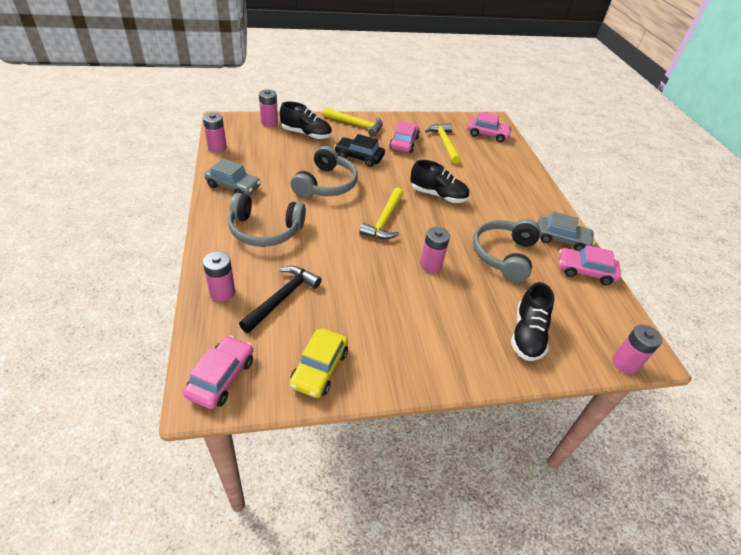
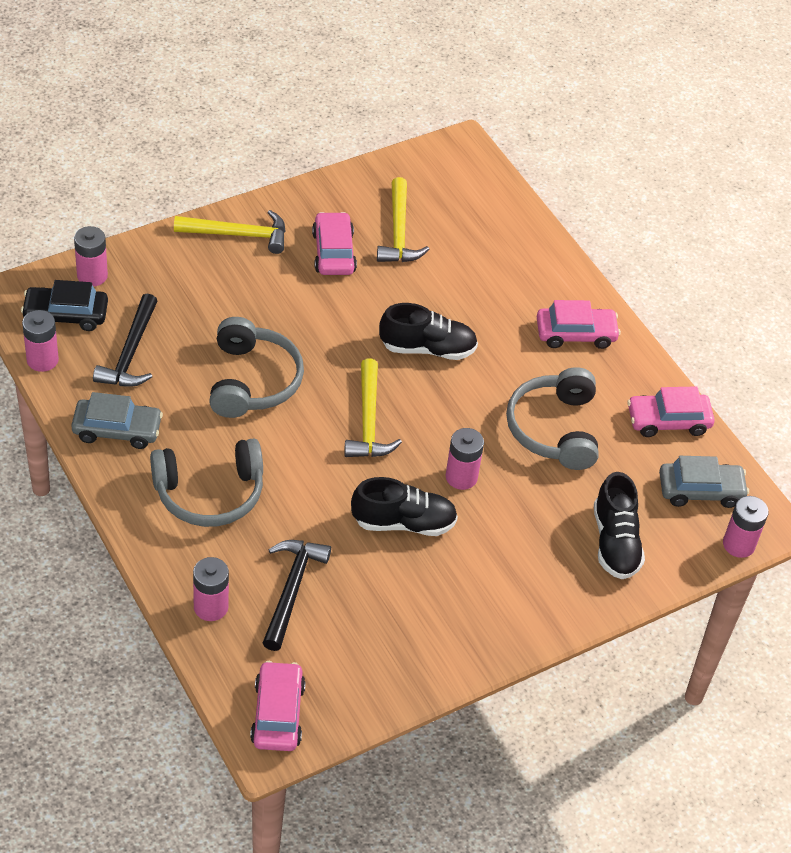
camera: 20 degrees left, 5 degrees up
(266, 156) = (130, 353): none -> black hammer
(306, 134) = (167, 283): black shoe -> black shoe (403, 523)
(319, 368) = (385, 666): yellow car -> none
(359, 157) = (276, 307): black car -> black car (66, 315)
(444, 143) = (398, 232): yellow hammer -> yellow hammer turned 150 degrees counterclockwise
(487, 134) = (461, 187): pink car -> pink car (575, 334)
(561, 239) = (626, 375): grey car -> grey car (700, 490)

